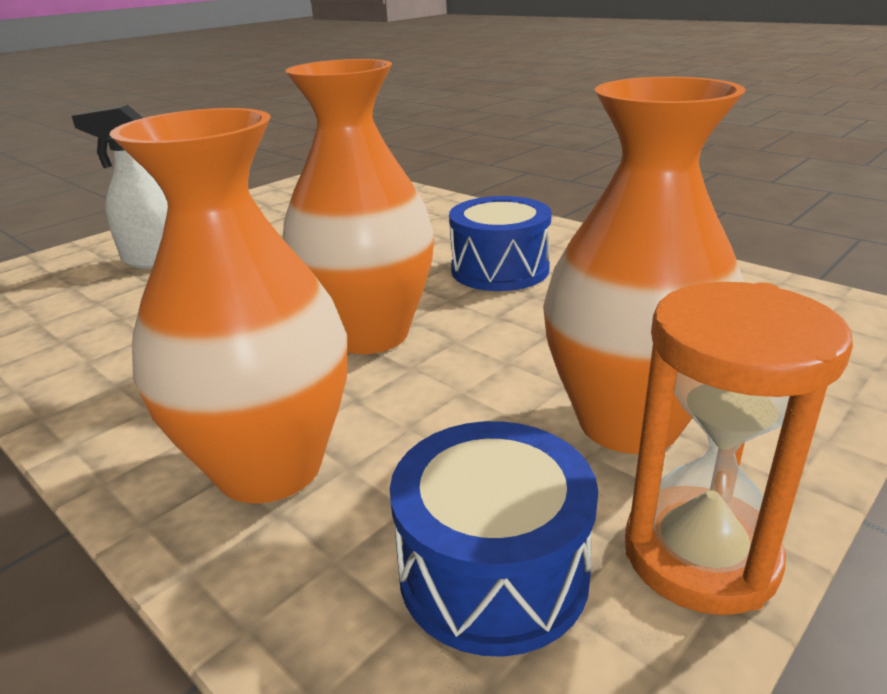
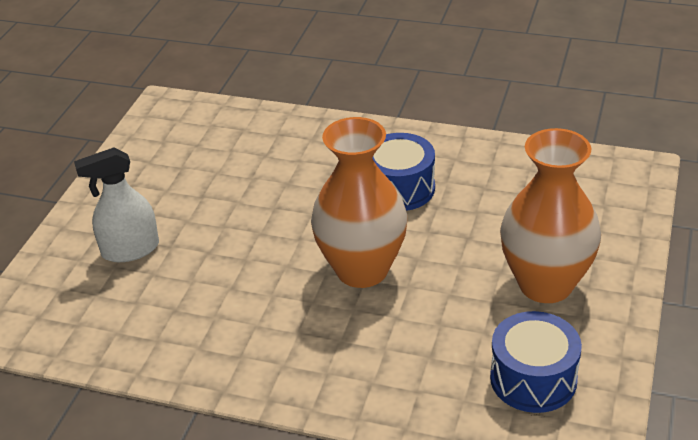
camera: 25 degrees left, 10 degrees up
(269, 467) = (390, 371): orange vase -> none
(700, 555) = (608, 341): orange hourglass -> none

